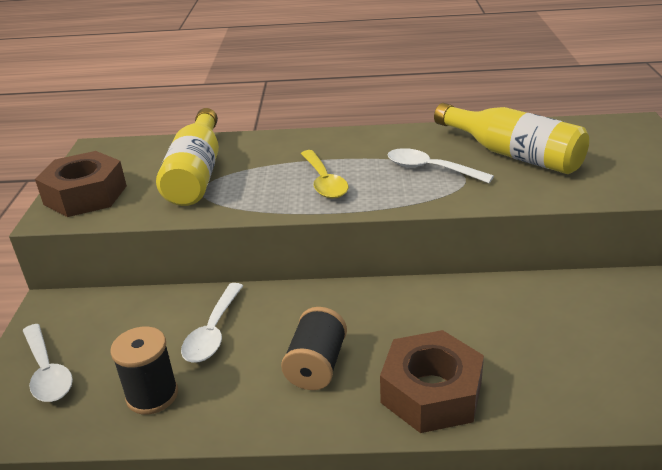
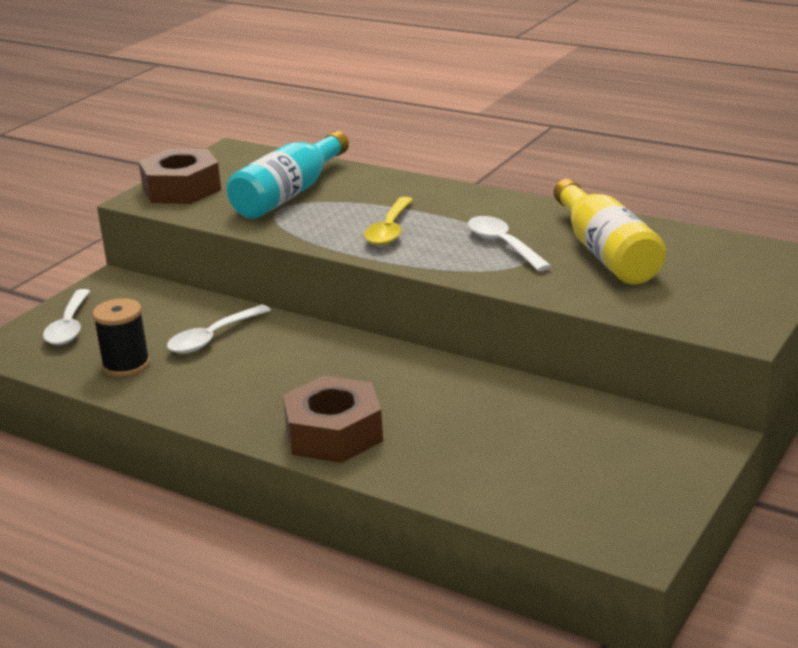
camera: 30 degrees right, 5 degrees down
(197, 173) = (289, 194): yellow bottle -> turquoise bottle
(316, 366) = (266, 386): black spool -> none

